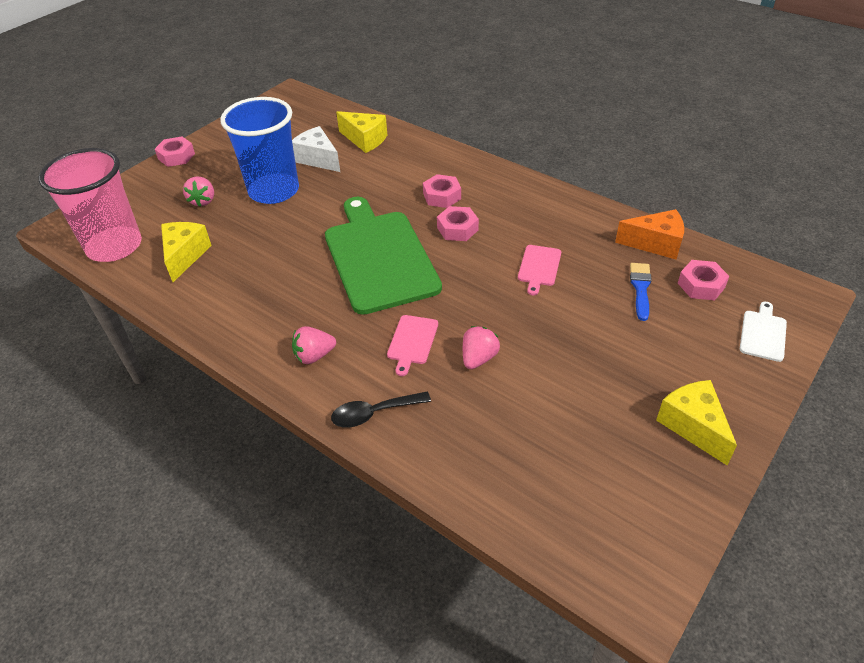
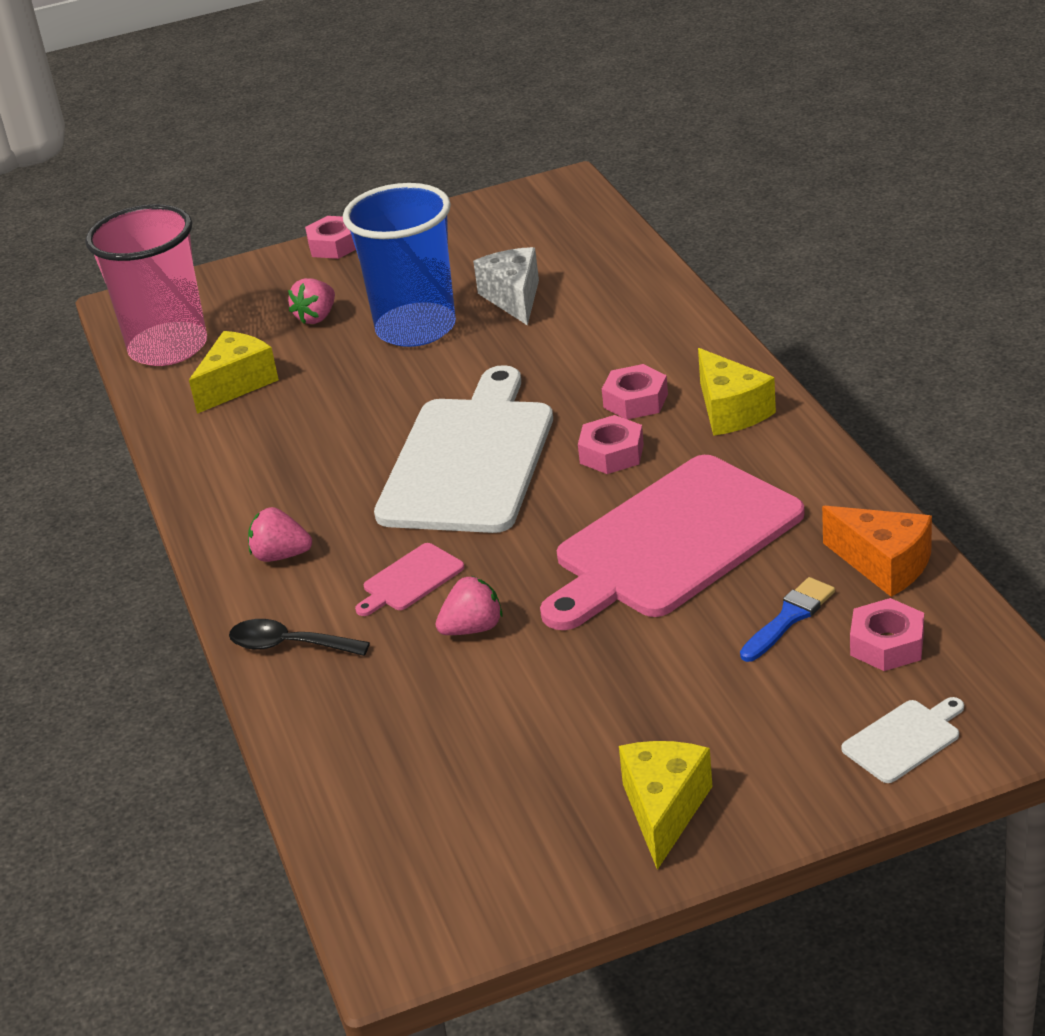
camera: 35 degrees right, 10 degrees down
(365, 140) = (606, 286): yellow cheese -> yellow cheese (730, 411)
(379, 257) = (470, 460): green cutting board -> white cutting board
(539, 267) = (672, 541): pink cutting board -> pink cutting board, size x2.48

